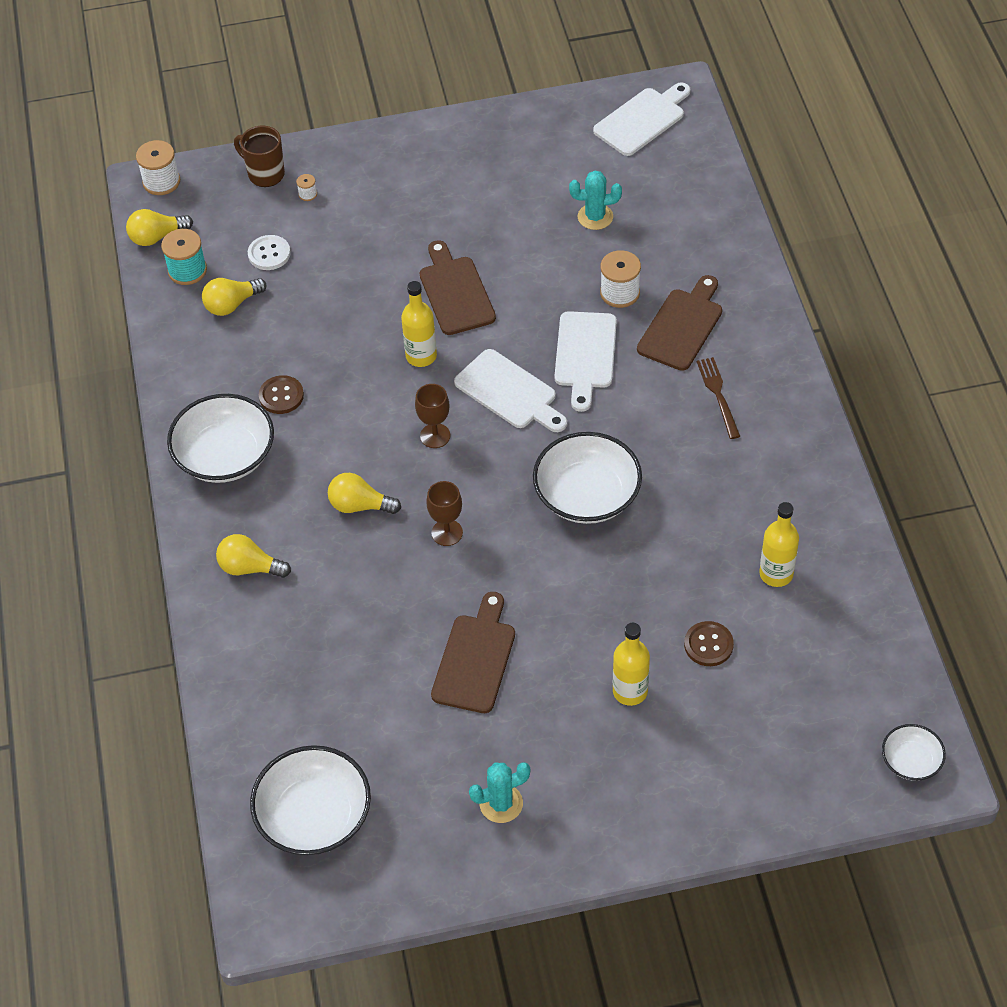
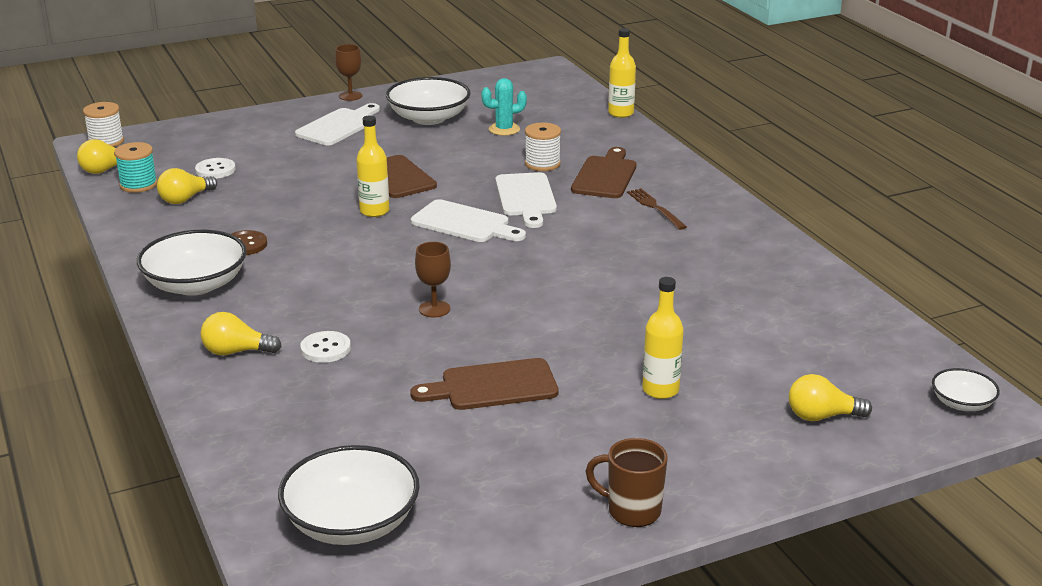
camera: 15 degrees left, 25 degrees down
(265, 174) = (202, 131): brown mug -> brown mug (632, 511)
(307, 194) = (244, 138): white spool -> none
(332, 577) = (325, 349): none -> white button
(360, 505) = (341, 301): yellow light bulb -> yellow light bulb (822, 416)
(435, 436) = (402, 253): brown goblet -> brown goblet (350, 96)
(475, 658) = (492, 386): brown cutting board -> brown cutting board turned 105 degrees counterclockwise
(501, 803) = (560, 486): turquoise cactus -> none
(587, 495) = (562, 273): white bowl -> white bowl (429, 118)
(642, 120) = (523, 83): white cutting board -> white cutting board (339, 126)
(708, 645) = (723, 351): brown button -> none
(776, 574) = (763, 301): yellow bottle -> yellow bottle (621, 113)

